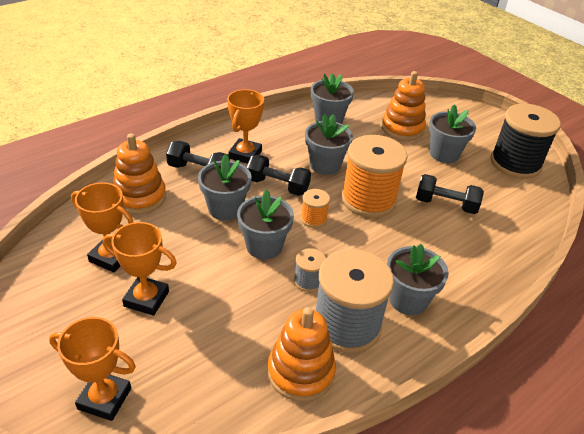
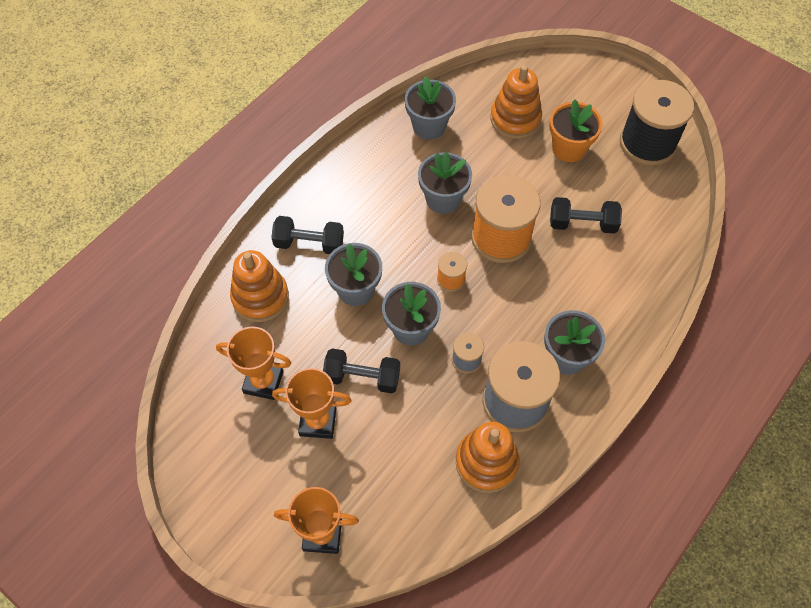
camera: 10 degrees left, 20 degrees up
(245, 155) = (351, 206): orange trophy -> none
(277, 186) = (400, 243): black dumbbell -> black dumbbell (362, 377)
(444, 154) = (568, 148): grey flower pot -> orange flower pot

